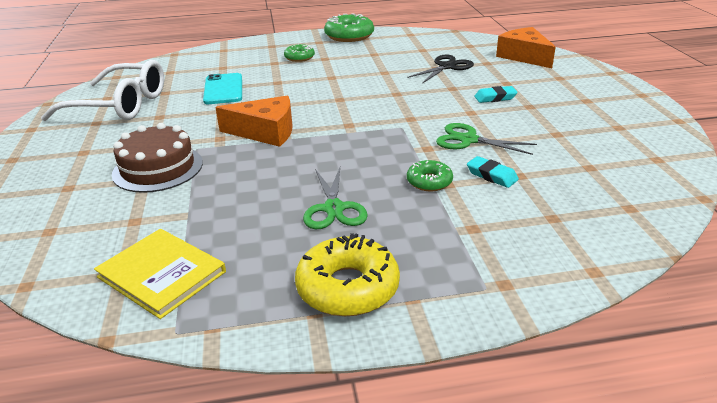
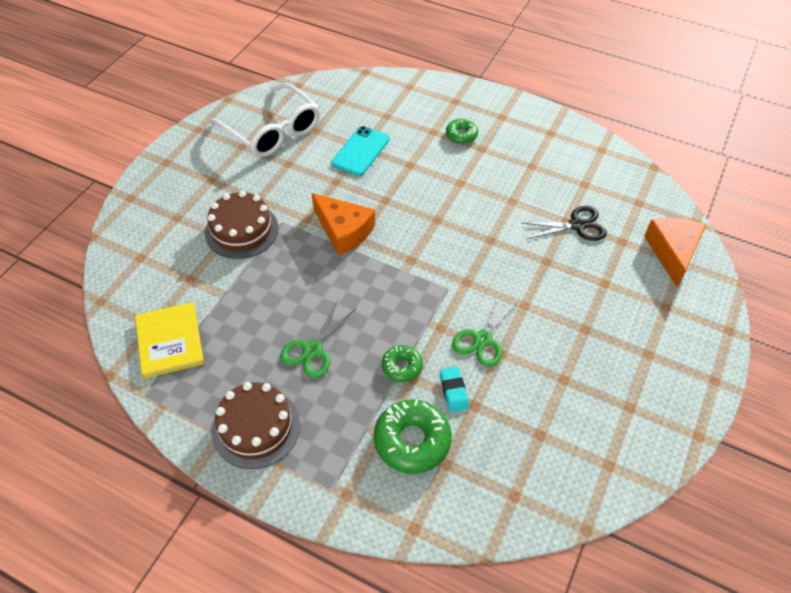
camera: 35 degrees right, 20 degrees up
(348, 287) = (256, 427): yellow donut -> brown cake
(349, 36) = (539, 121): green donut -> green donut (412, 441)
(469, 140) = (482, 339): green scissors -> green scissors turned 120 degrees counterclockwise
(495, 98) = (568, 298): turquoise eraser -> none

